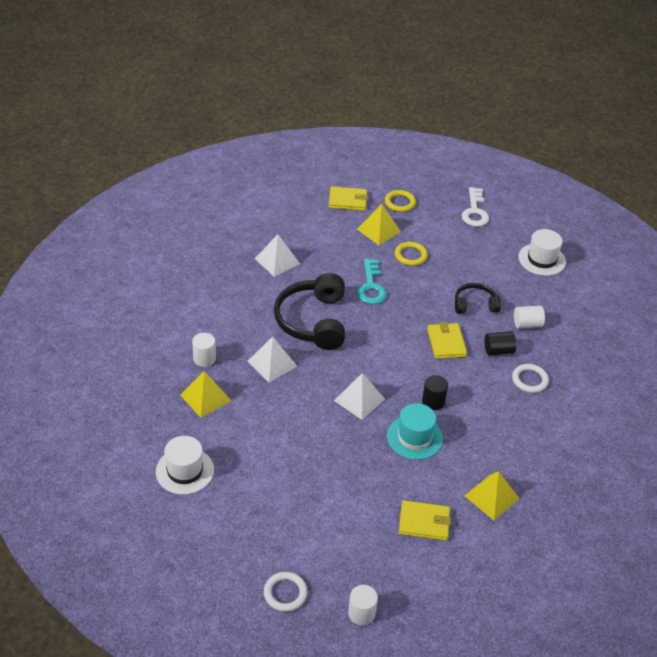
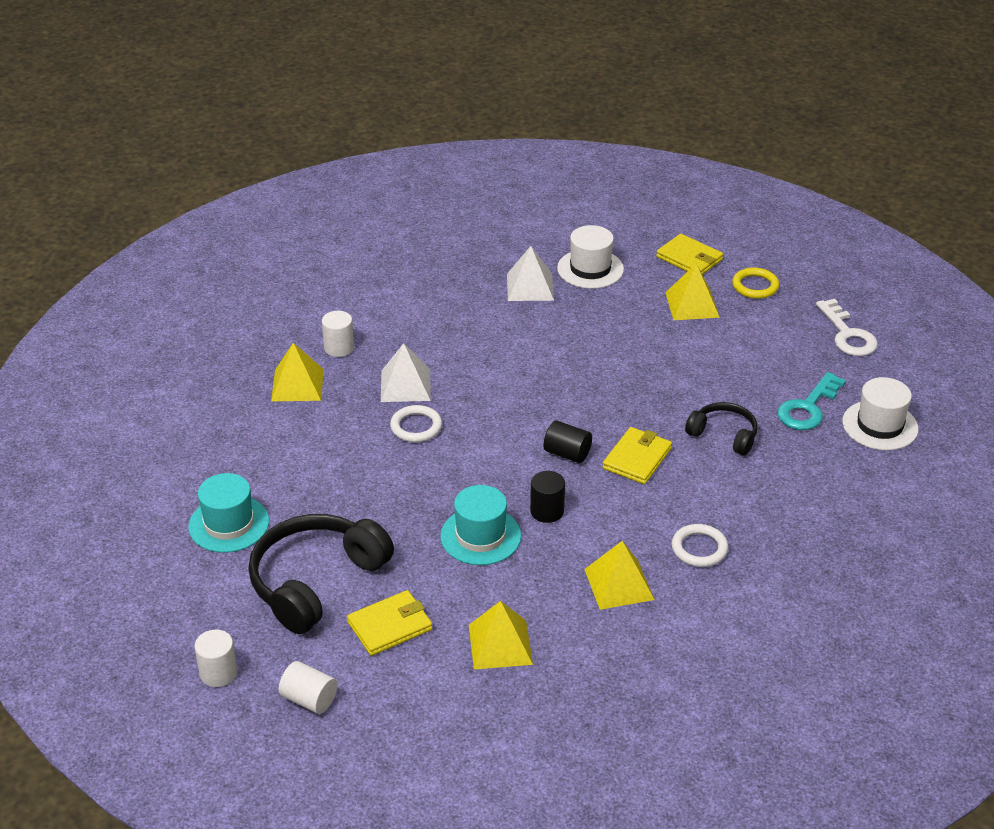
camera: 40 degrees right, 5 degrees down
(185, 471) = (199, 442): white hat -> white hat (590, 269)
(263, 514) = (229, 524): none -> turquoise hat
(285, 593) = (165, 608): white ring -> white ring (416, 427)
(313, 321) = (501, 364): black headphones -> black headphones (316, 582)
(359, 400) = (461, 467): white pyramid -> none
(371, 287) = (612, 359): turquoise key -> turquoise key (808, 408)
(410, 255) = (701, 347): yellow ring -> none
(424, 522) = (390, 626): yellow wallet -> yellow wallet turned 75 degrees counterclockwise
(475, 211) = (847, 334): white key -> white key turned 60 degrees counterclockwise
(498, 350) = (695, 498): black cylinder -> black cylinder (567, 453)
(513, 424) = (619, 584): none -> yellow pyramid
(527, 324) = (770, 487): white cylinder -> white cylinder (309, 699)

